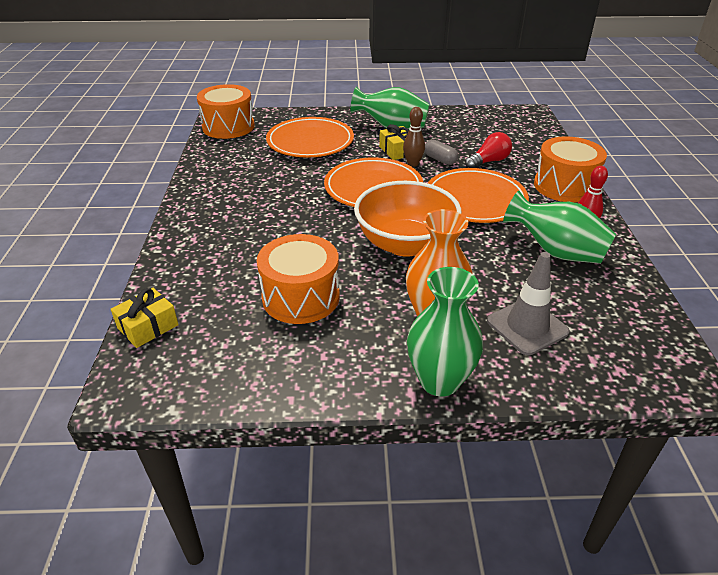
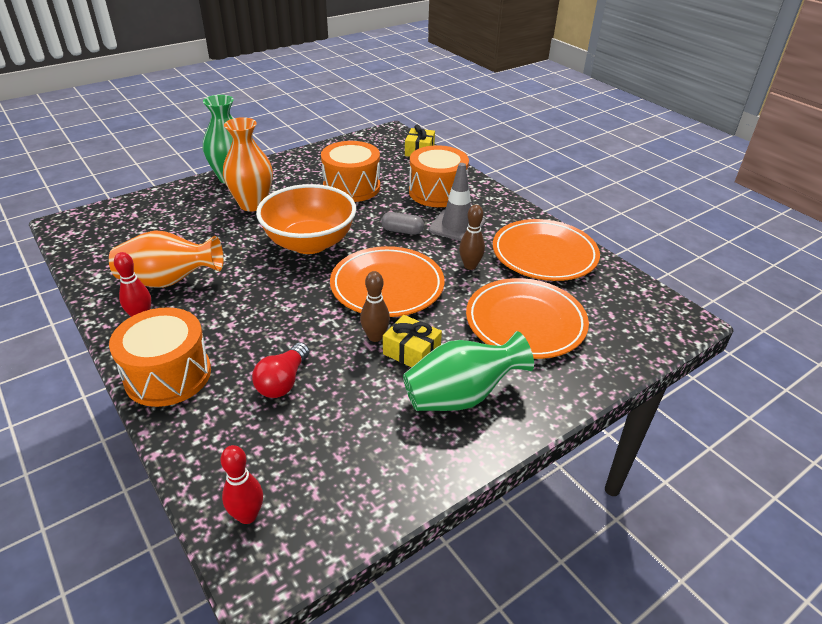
camera: 145 degrees right, 0 degrees up
(228, 127) = (644, 306): orange drum -> orange drum (437, 192)
(295, 180) = (470, 266): none -> brown bowling pin
(440, 159) = (348, 358): grey capsule -> grey capsule (402, 231)
(475, 200) = (271, 311): orange plate -> orange plate (544, 254)
(527, 326) = (184, 218): grey traffic cone -> grey traffic cone (457, 226)
(531, 125) = (247, 515): none -> red bowling pin
(556, 252) = (169, 281): green vase -> orange vase

